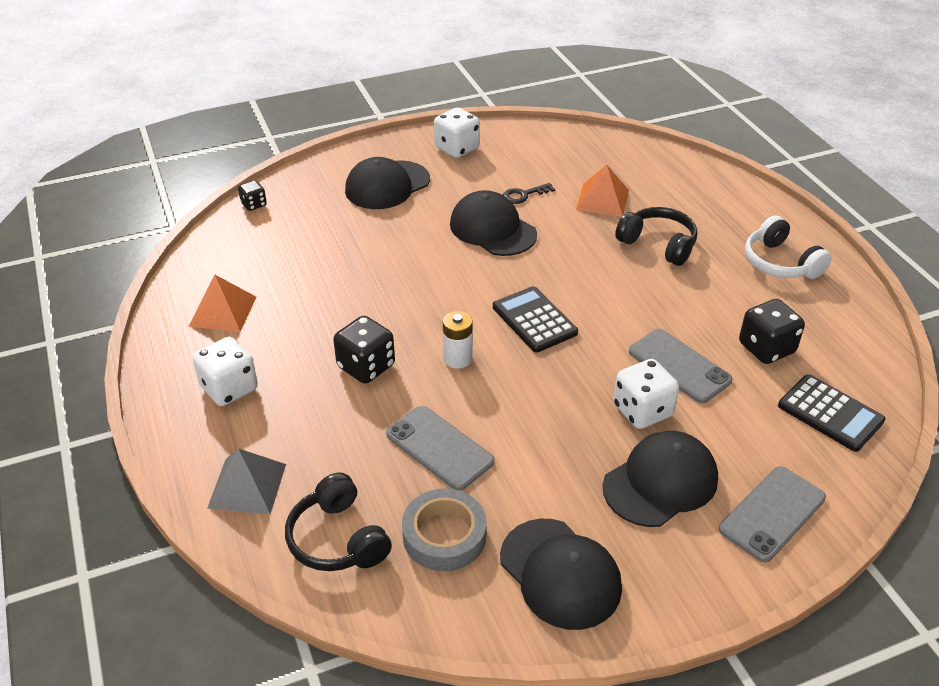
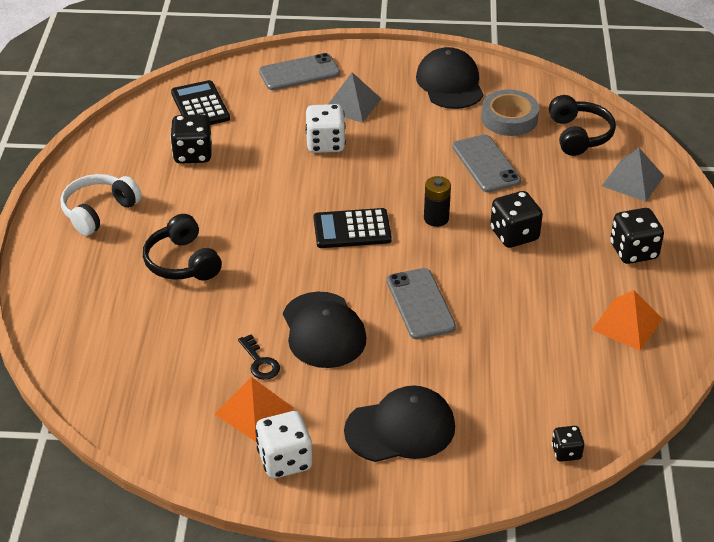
camera: 155 degrees left, 0 degrees up
(229, 388) = (633, 251): white dice -> black dice
(458, 358) = (436, 218): white battery -> black battery
(524, 195) = (260, 362): black key -> black key turned 60 degrees clockwise
(534, 320) = (352, 229): black calculator -> black calculator turned 90 degrees clockwise
(602, 200) = (185, 328): orange pyramid -> orange pyramid (254, 411)
(660, 482) = (352, 104): black cap -> grey pyramid
(679, 366) = (270, 162): grey phone -> grey phone (420, 304)
(780, 263) = (99, 211): white headphones -> white headphones turned 135 degrees counterclockwise

